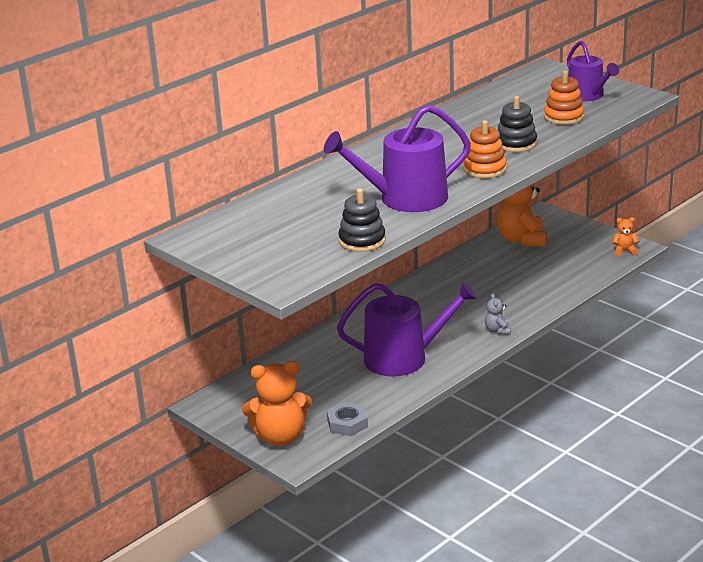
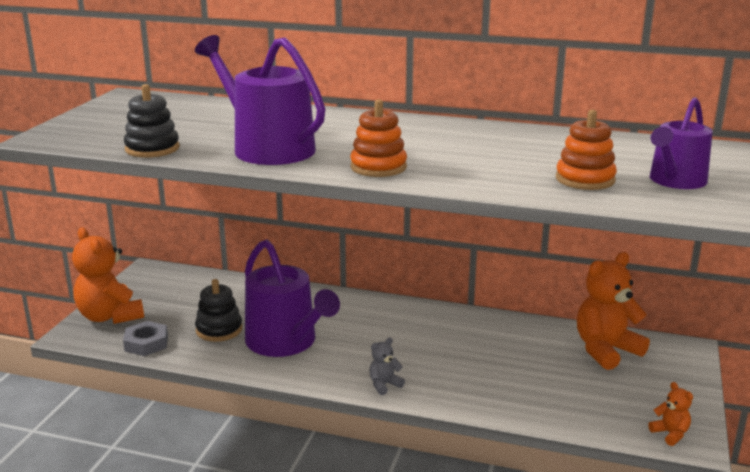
camera: 60 degrees right, 5 degrees down
(516, 144) = (469, 169): black stacking toy -> black stacking toy (219, 330)

